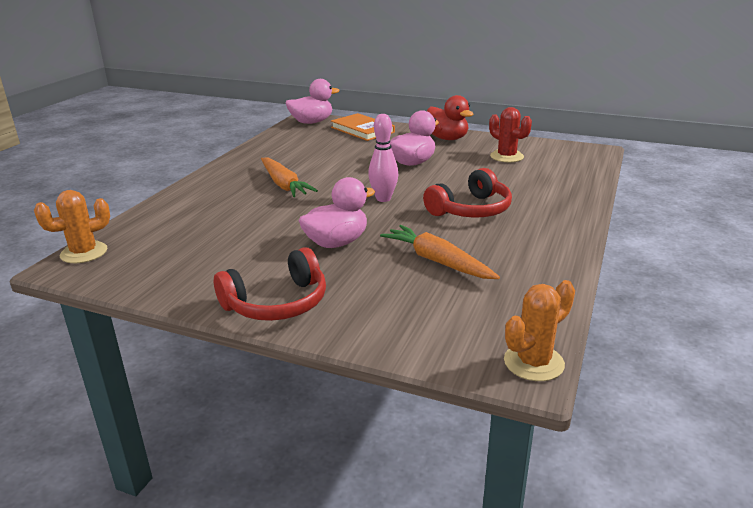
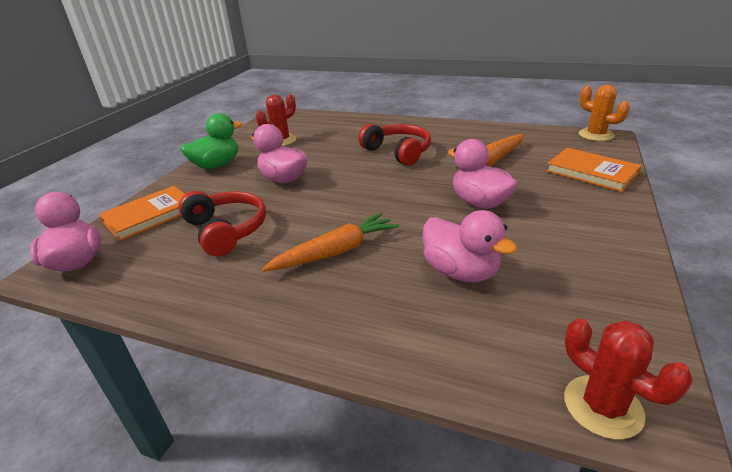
camera: 90 degrees left, 5 degrees up
(84, 253) = (602, 406): orange cactus -> red cactus
(233, 225) = (461, 272): none -> pink duck
(277, 303) = (602, 218): red headphones -> red headphones (226, 230)
(383, 199) = (377, 188): pink bowling pin -> none
(390, 323) = (591, 172): none -> orange book
(447, 138) = (217, 165): red duck -> green duck

